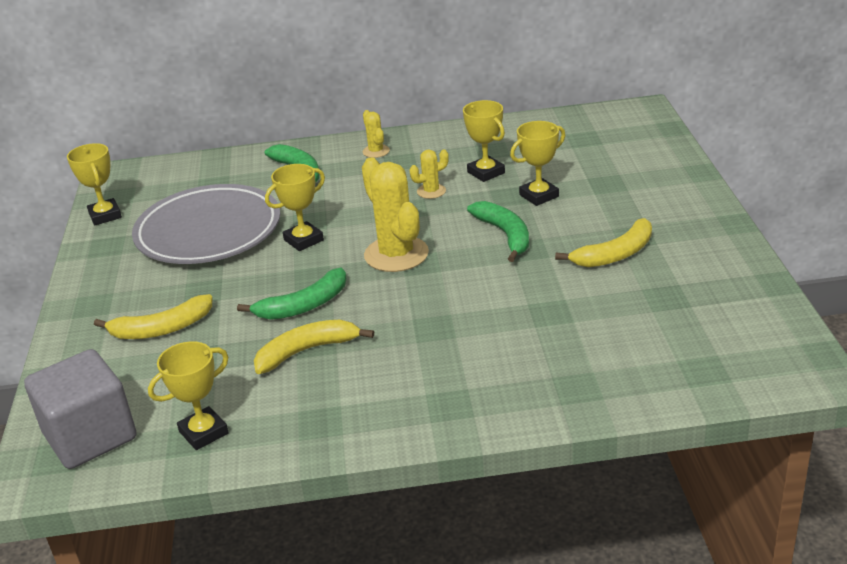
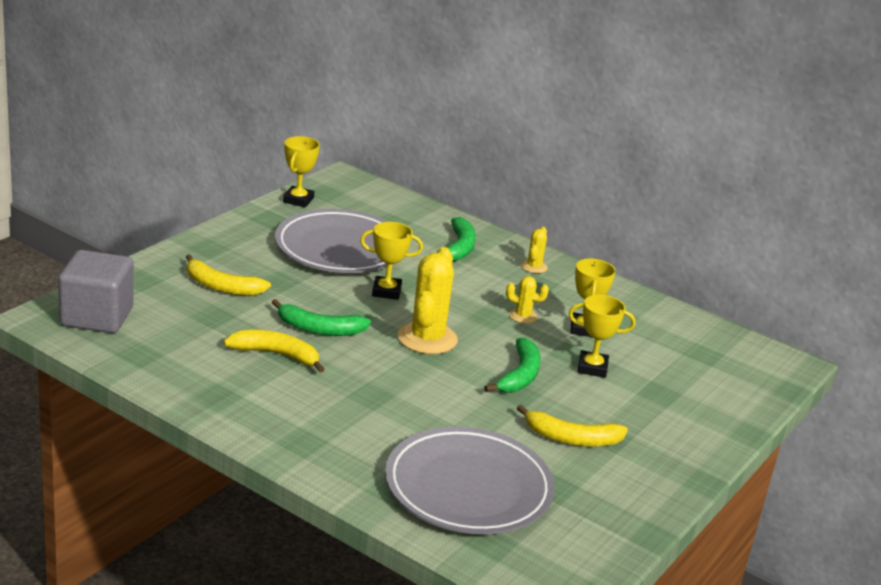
camera: 35 degrees right, 5 degrees down
(203, 432) = (152, 356): yellow trophy -> none
(620, 343) = (468, 488): none -> grey plate

